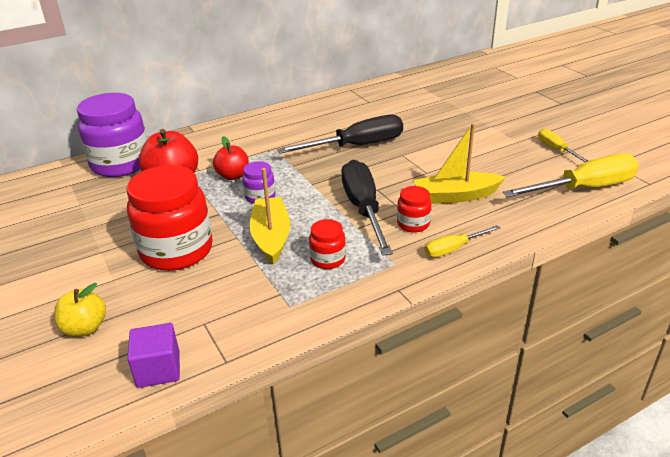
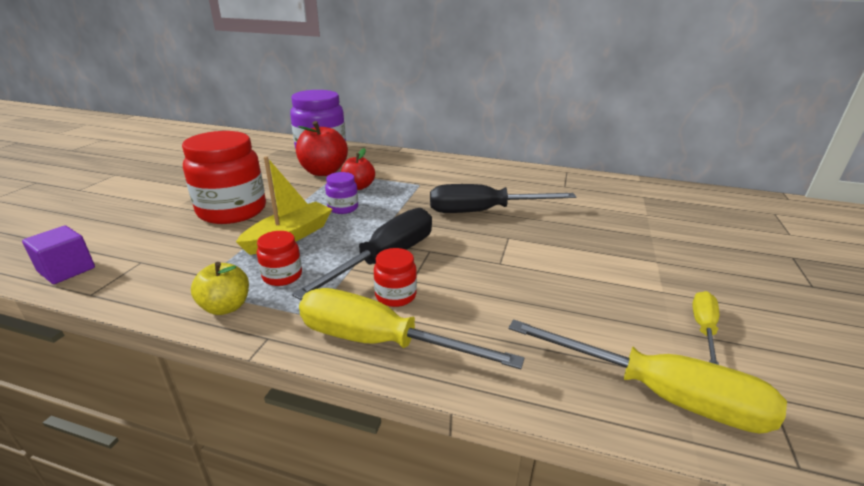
camera: 45 degrees right, 5 degrees down
(85, 328) = (108, 223): yellow apple -> yellow apple (226, 307)
(356, 146) = (483, 211): black screwdriver -> black screwdriver turned 150 degrees clockwise
(453, 249) = (379, 342): yellow screwdriver -> yellow screwdriver, size x1.92
(455, 196) = (483, 299): yellow boat -> none

